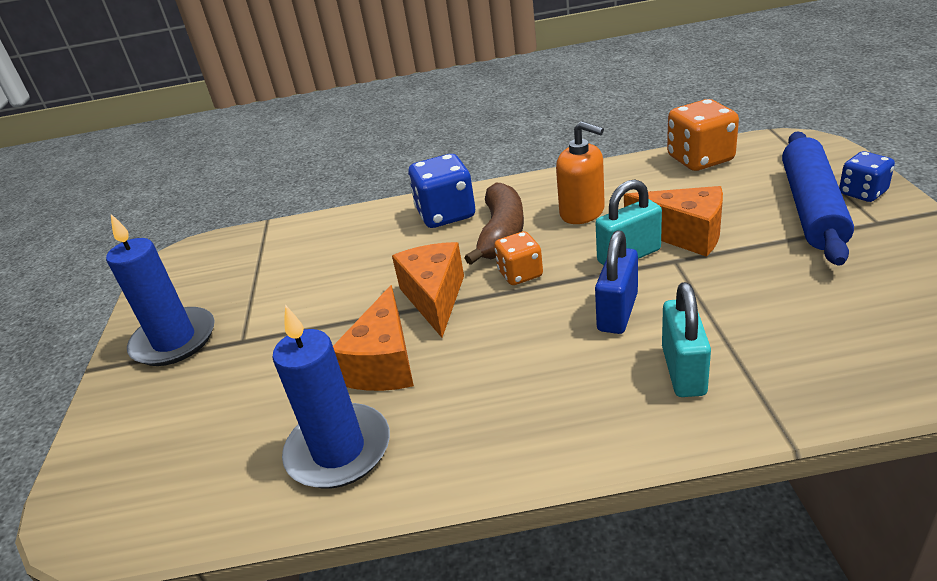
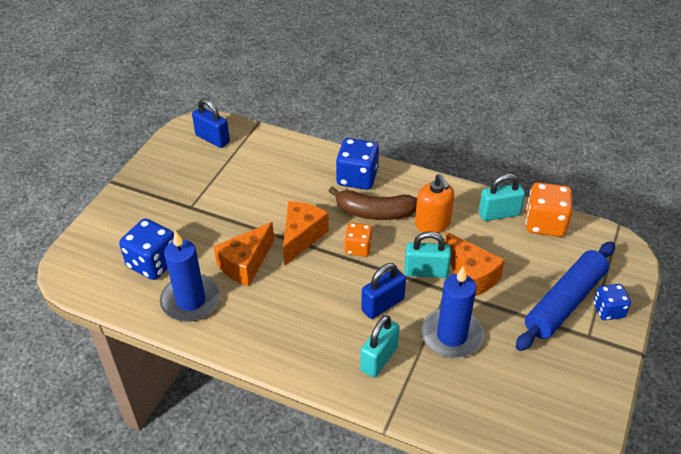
camera: 25 degrees right, 10 degrees up
(174, 340) = (160, 186): blue candle -> blue candle (451, 335)
(215, 260) = (212, 139): none -> blue padlock
(234, 434) = (153, 263): none -> blue dice
(502, 234) = (374, 212): brown banana -> brown banana turned 60 degrees clockwise
(643, 172) = (499, 214): none -> turquoise padlock

